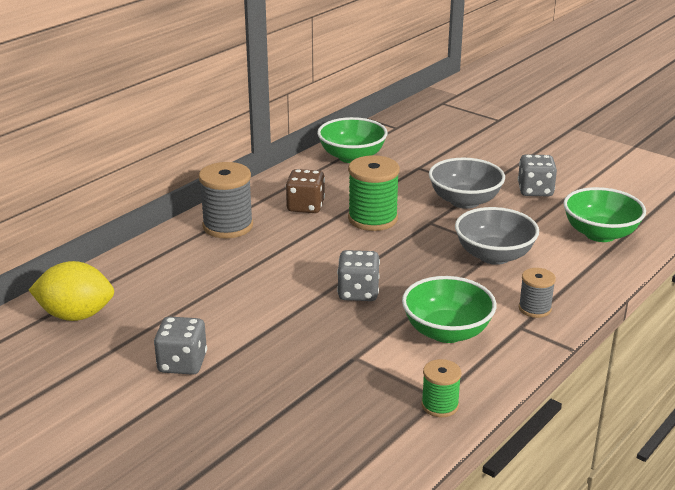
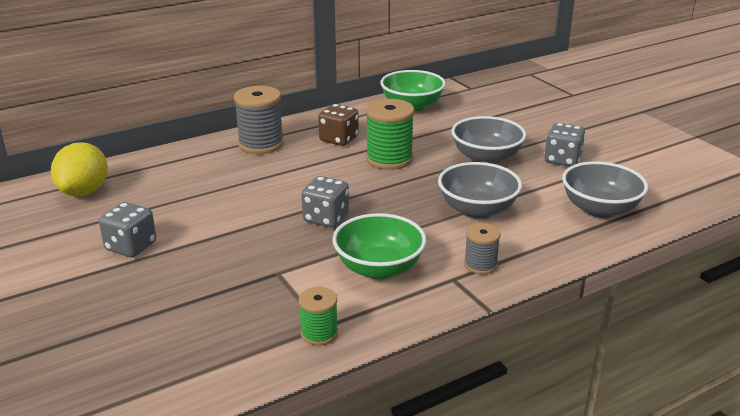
camera: 20 degrees right, 0 degrees up
(76, 315) = (84, 191): yellow lemon -> yellow lemon turned 75 degrees clockwise
(600, 234) = (599, 209): green bowl -> grey bowl

